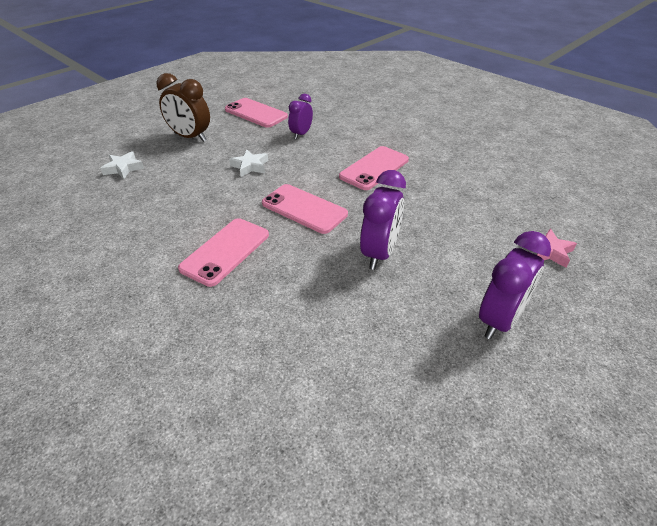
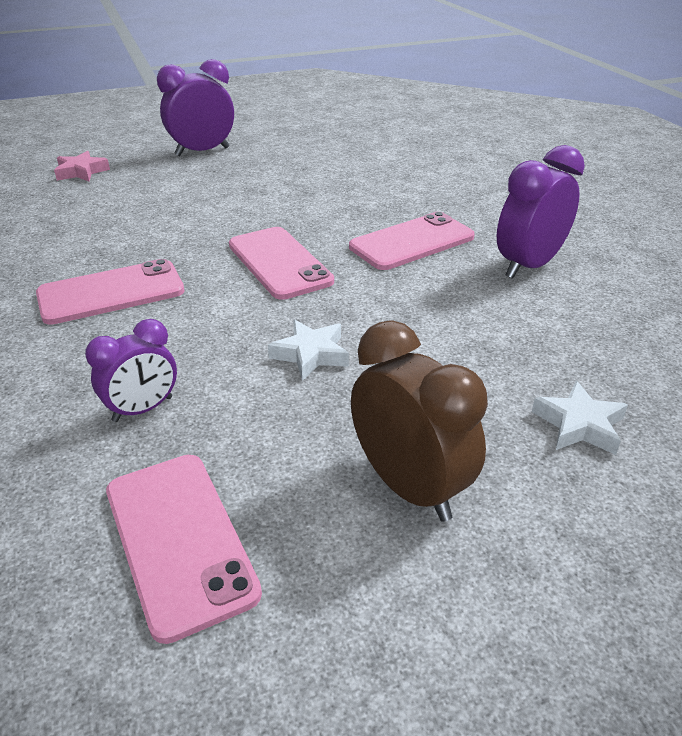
camera: 155 degrees left, 5 degrees down
(379, 253) = (241, 204): purple clock -> purple clock (529, 266)

